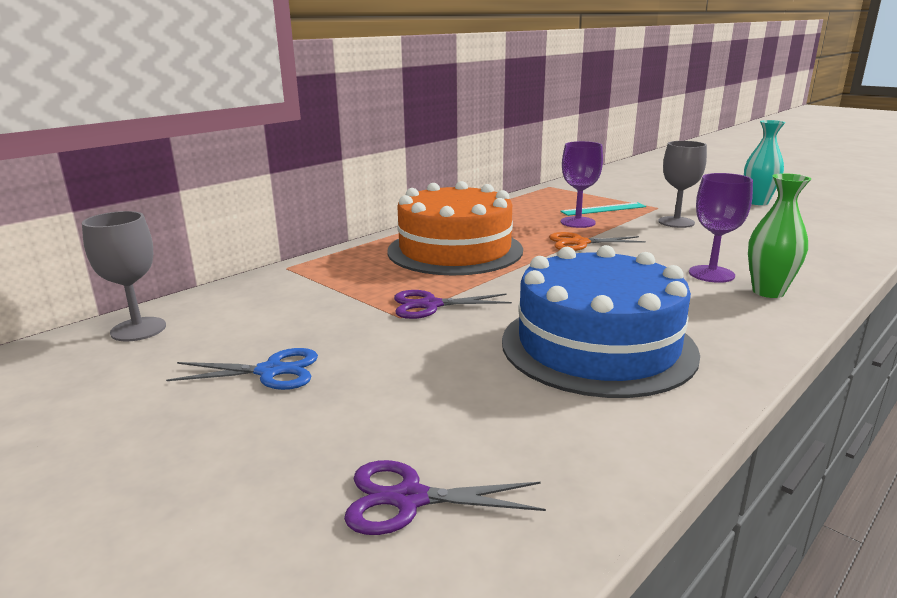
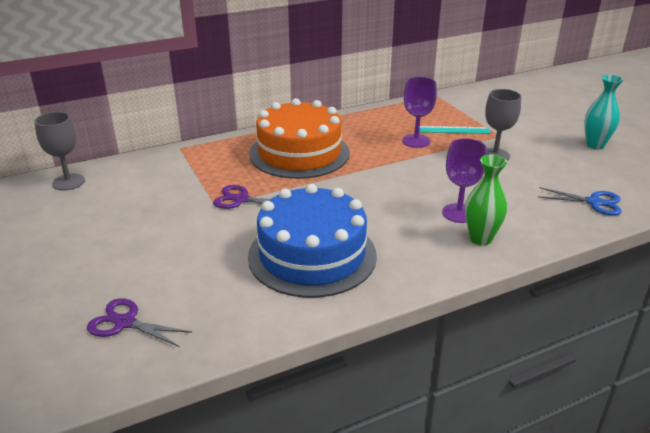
camera: 20 degrees right, 10 degrees up
(270, 371) = (116, 229): blue scissors -> blue scissors (594, 202)
(580, 243) = (395, 163): orange scissors -> none

